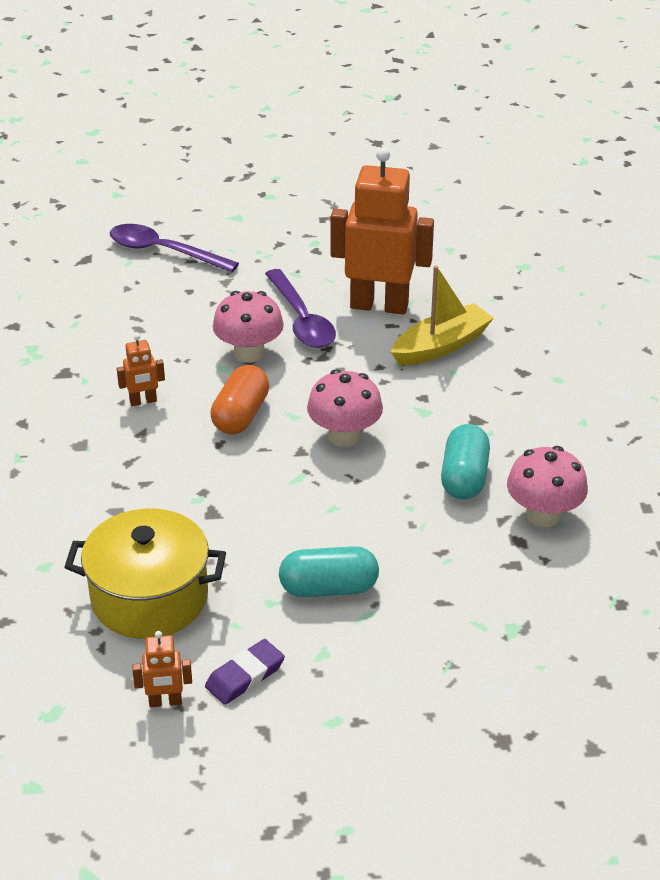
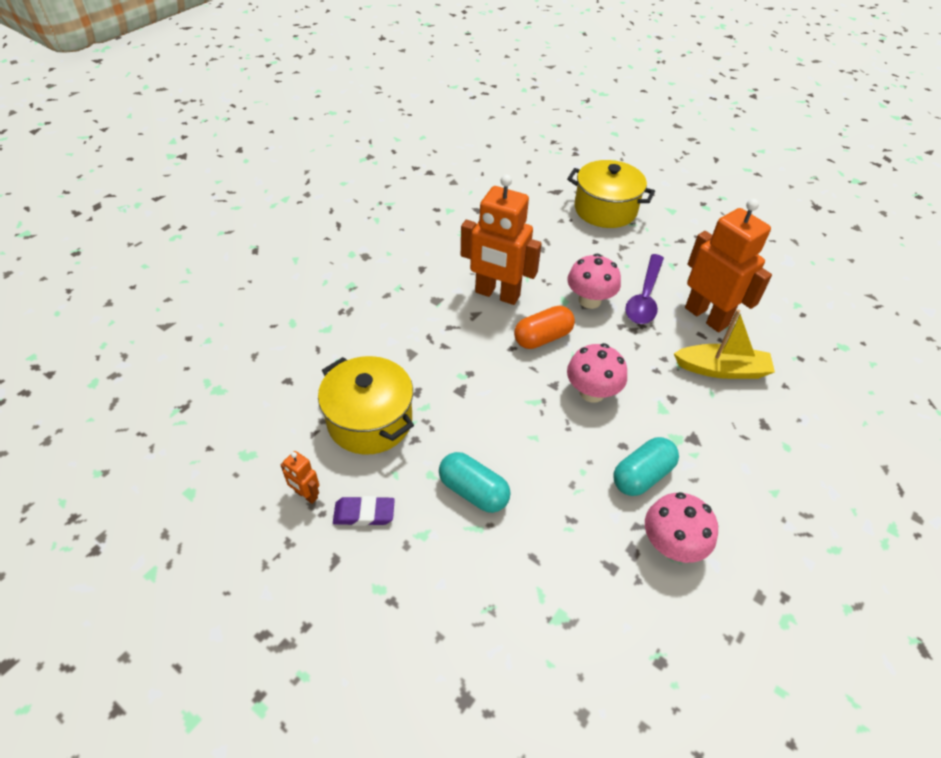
camera: 40 degrees right, 10 degrees up
(143, 401) = (497, 294): orange robot -> orange robot, size x2.33
(164, 252) = (605, 209): purple spoon -> yellow pot

